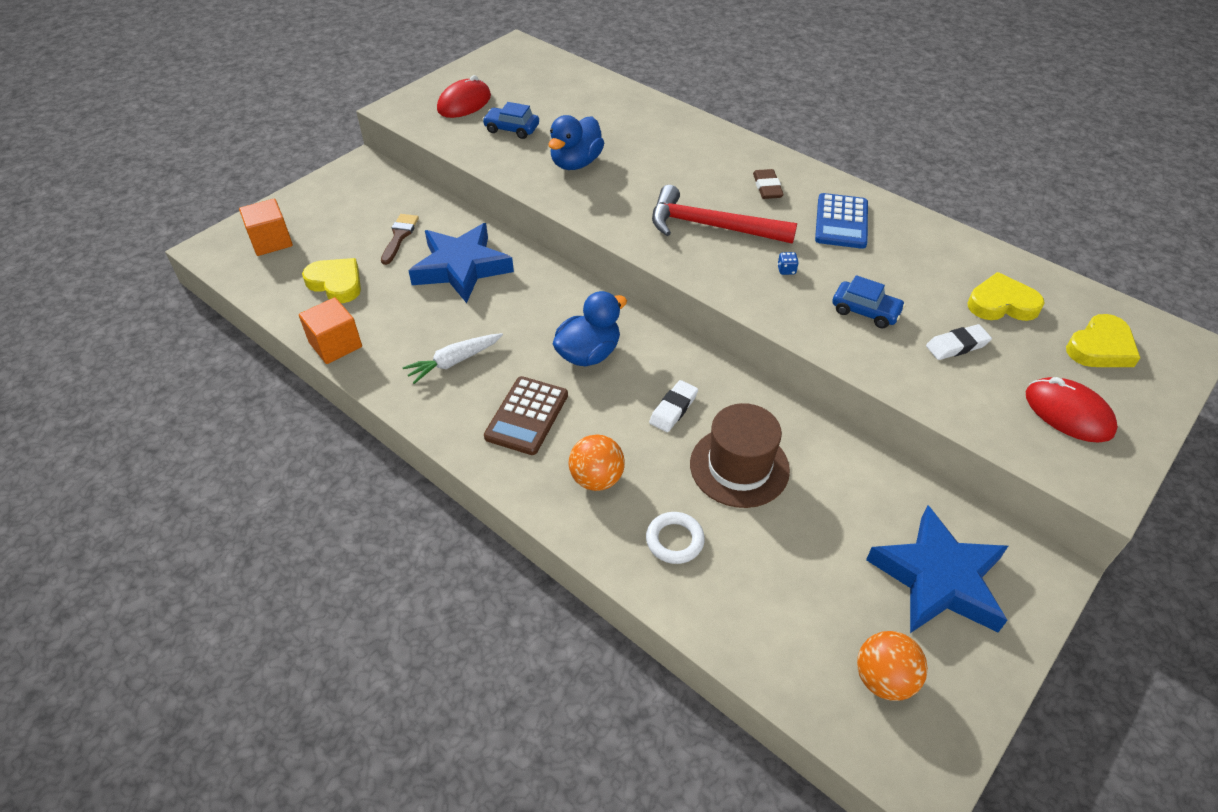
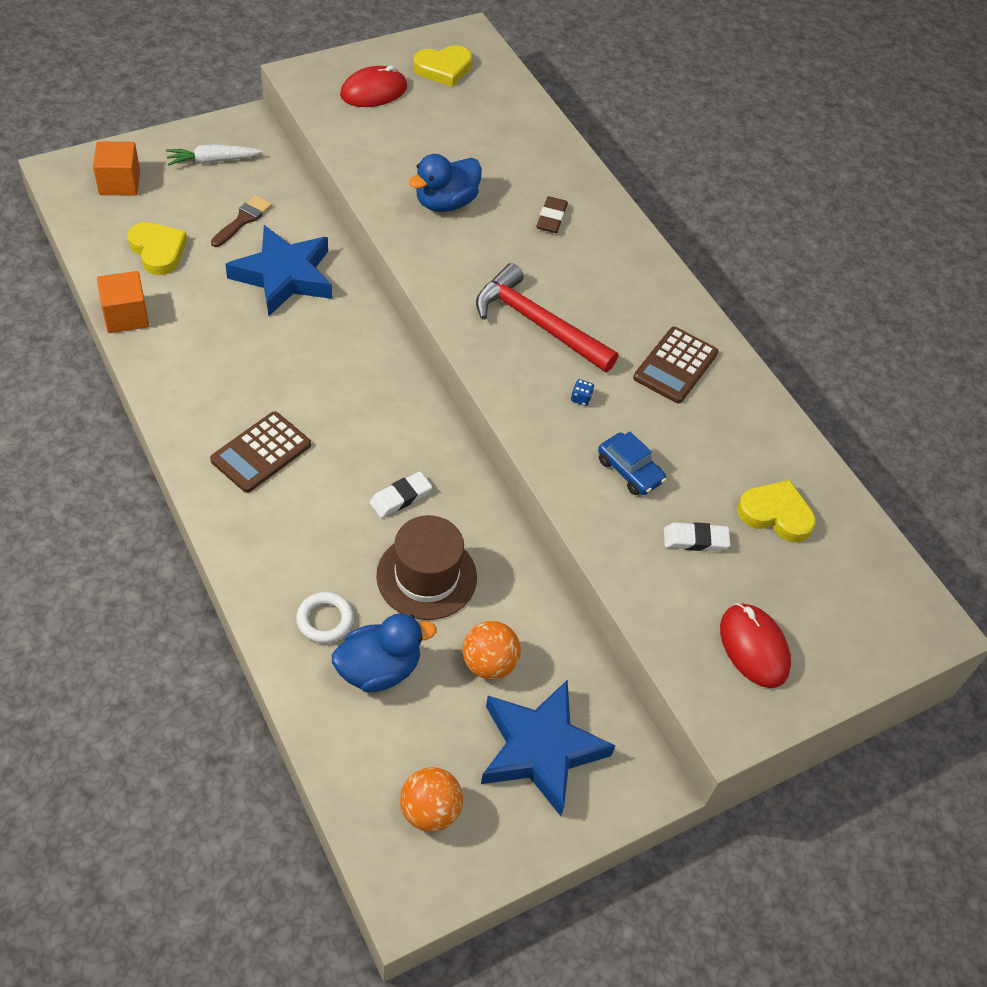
camera: 15 degrees right, 5 degrees up
(454, 362) = (224, 373): white carrot -> white carrot (212, 160)
(511, 129) = (404, 139): blue car -> none
(588, 354) = (354, 412): blue duck -> blue duck (379, 669)
(597, 479) = (289, 537): orange ball -> orange ball (489, 663)
(767, 187) = (625, 299): brown eraser -> brown eraser (551, 218)
(841, 222) = (675, 366): blue calculator -> brown calculator
(1100, 347) = (841, 597): yellow heart -> yellow heart (443, 69)

